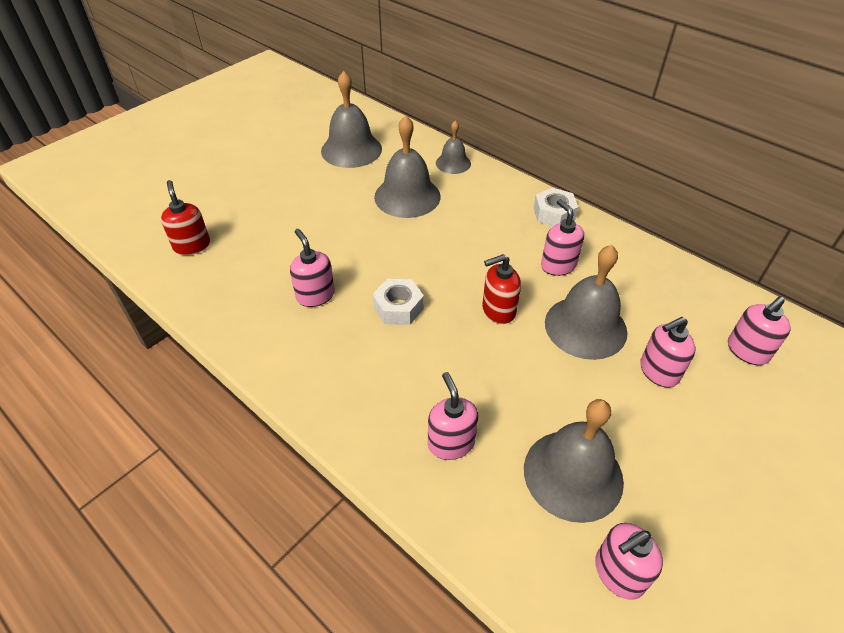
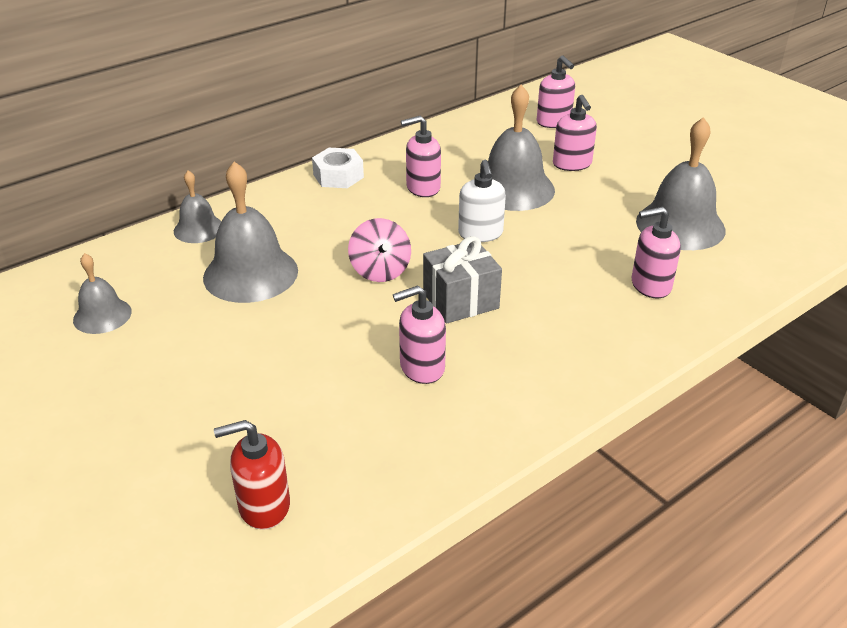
camera: 80 degrees left, 10 degrees down
(351, 150) = (102, 315): grey bell -> grey bell, size x0.57
(398, 308) = (460, 300): white nut -> grey gift
(427, 257) = (380, 270): none -> pink spinning top
(498, 310) = (480, 234): red soap dispenser -> white soap dispenser
(618, 573) = (765, 221): pink soap dispenser -> none

